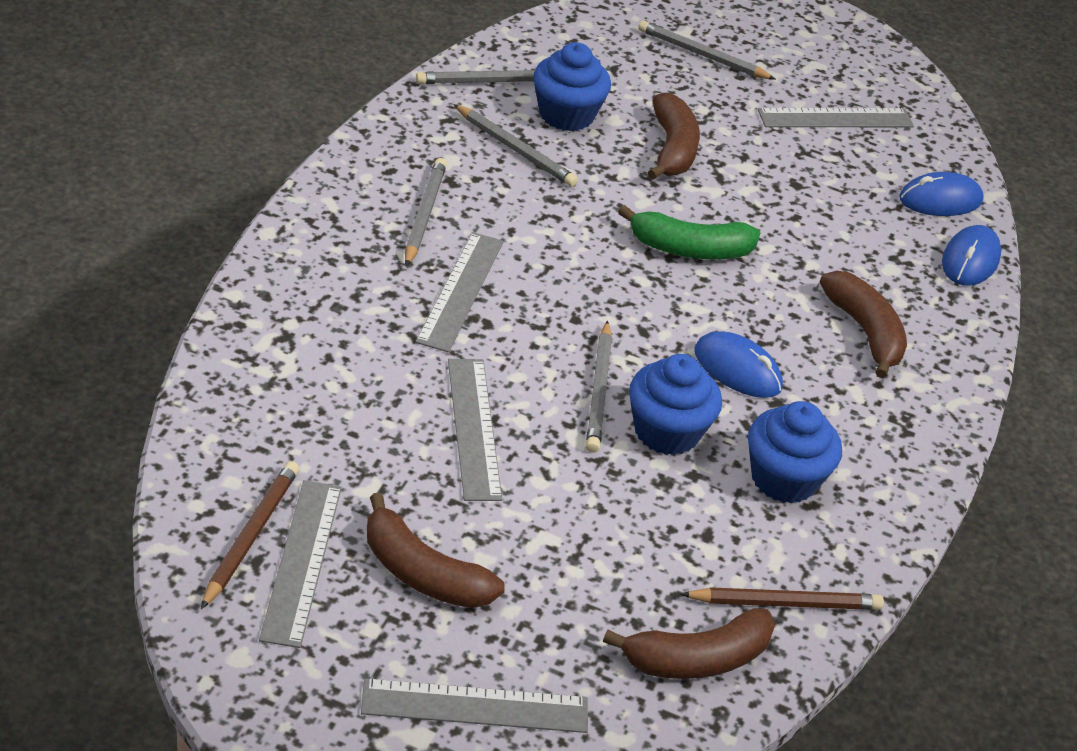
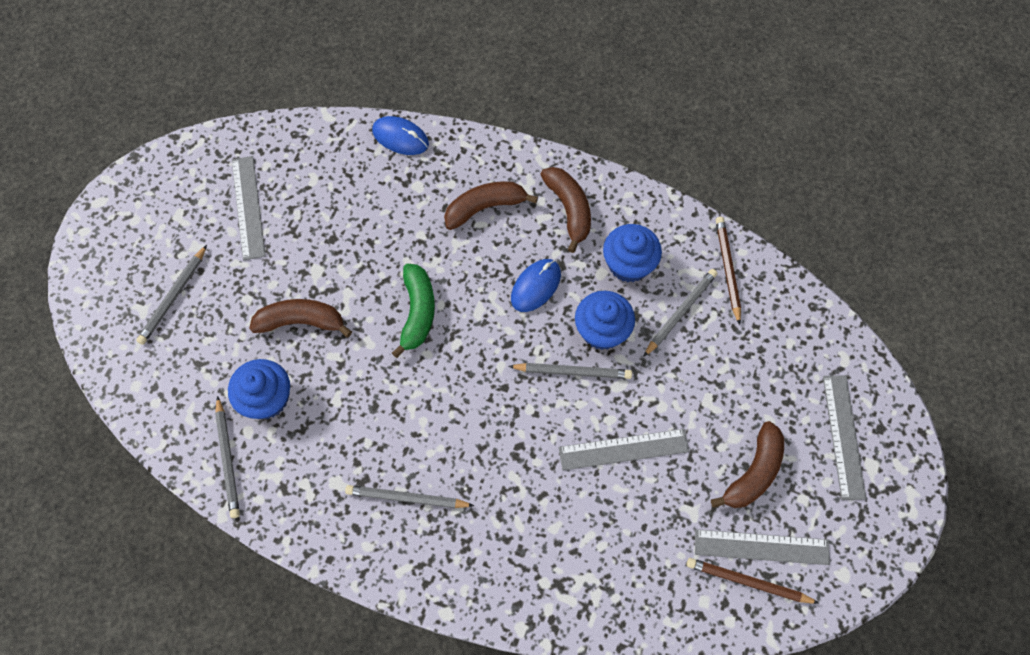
camera: 85 degrees left, 25 degrees up
(460, 291) = (489, 466): grey ruler -> none
(515, 149) = (316, 435): grey pencil -> grey pencil (680, 312)
(697, 659) = (780, 317): brown banana -> brown banana (569, 209)
(940, 200) = (337, 148): blue mouse -> none

